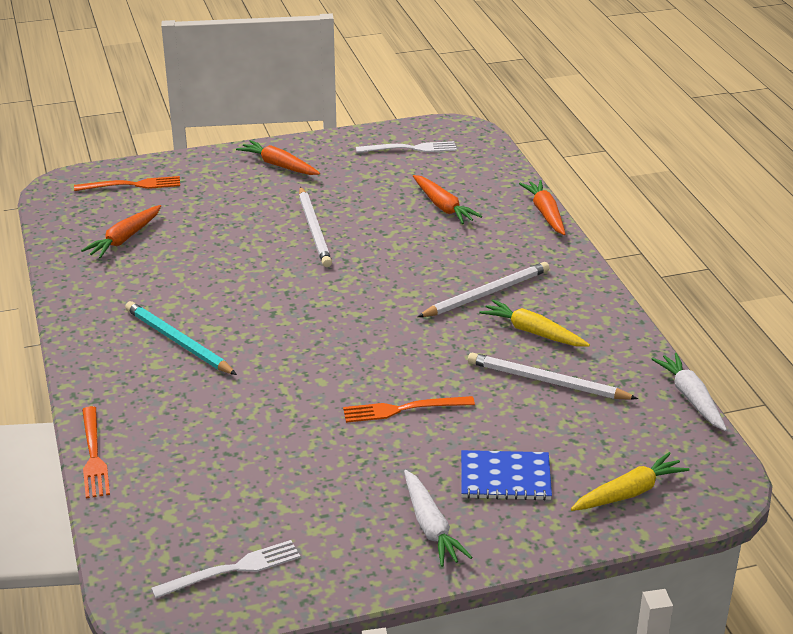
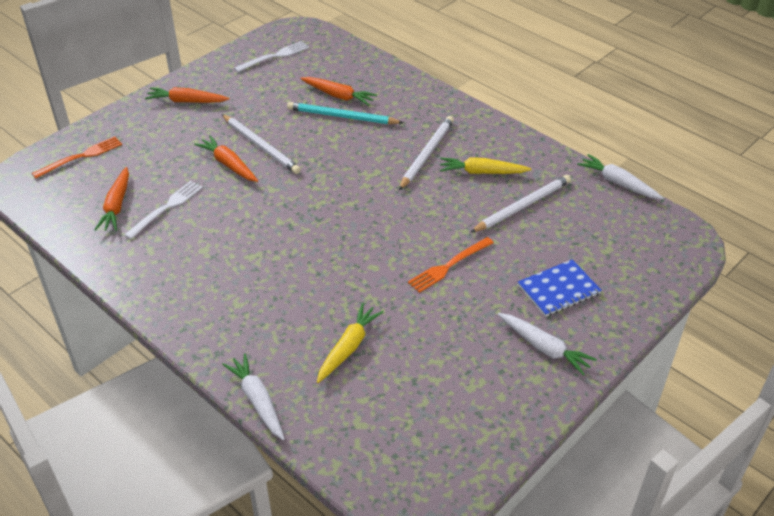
camera: 30 degrees left, 10 degrees up
(93, 455) = (257, 400): orange fork -> white carrot
(178, 342) = (238, 277): turquoise pencil -> turquoise pencil (342, 116)
(231, 570) = (443, 445): white fork -> white fork (166, 208)
(545, 213) = (412, 78): orange carrot -> orange carrot (228, 164)
(547, 381) = (522, 206): white pencil -> white pencil turned 150 degrees clockwise
(629, 492) = (640, 267): yellow carrot -> yellow carrot (348, 347)

